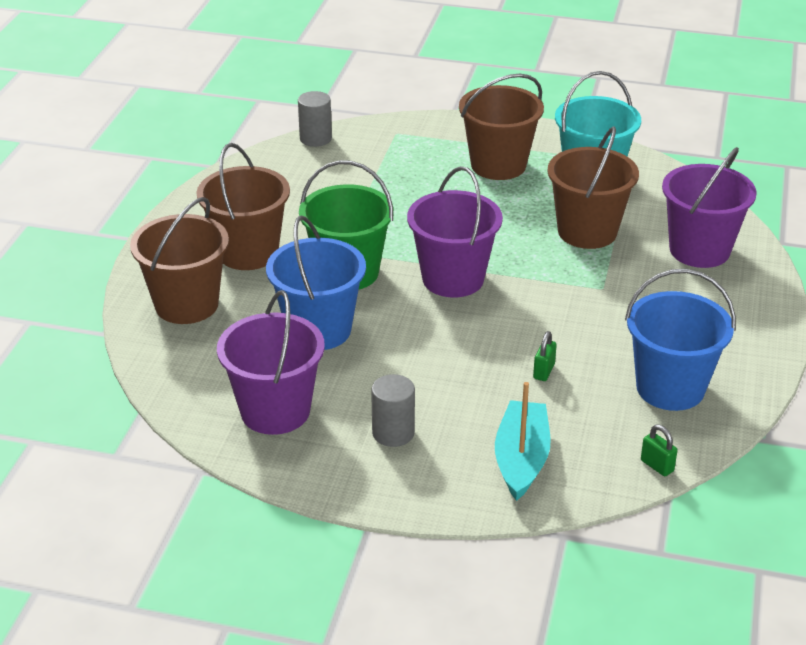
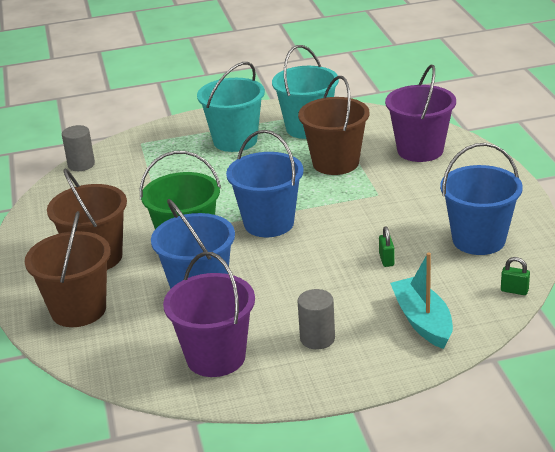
camera: 25 degrees left, 5 degrees down
(453, 279) = (269, 223): purple bucket -> blue bucket
(498, 165) = (235, 141): brown bucket -> turquoise bucket

